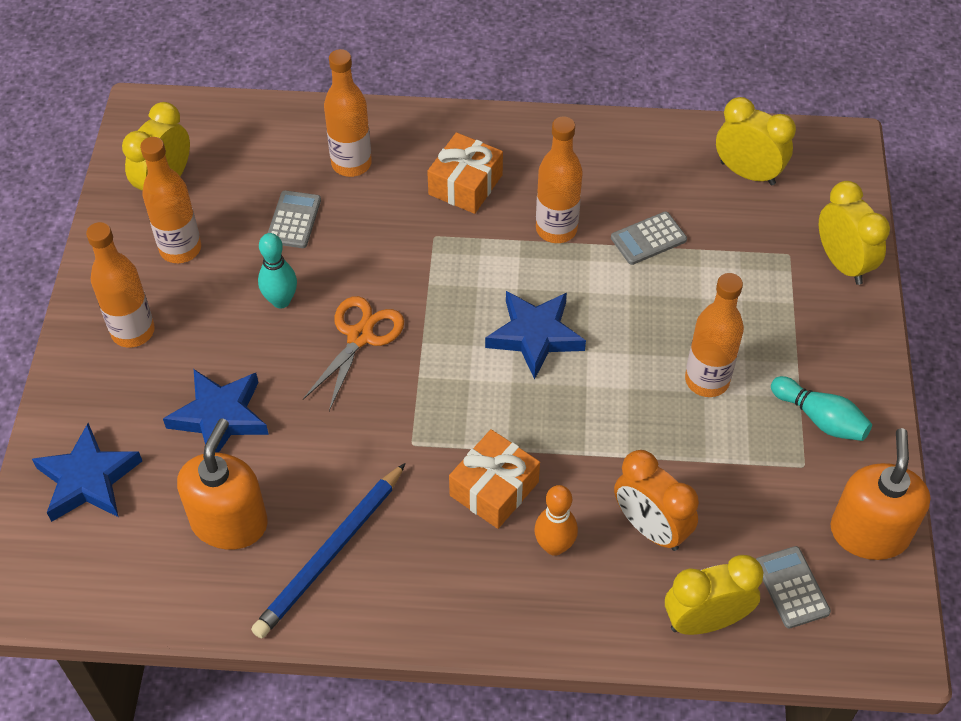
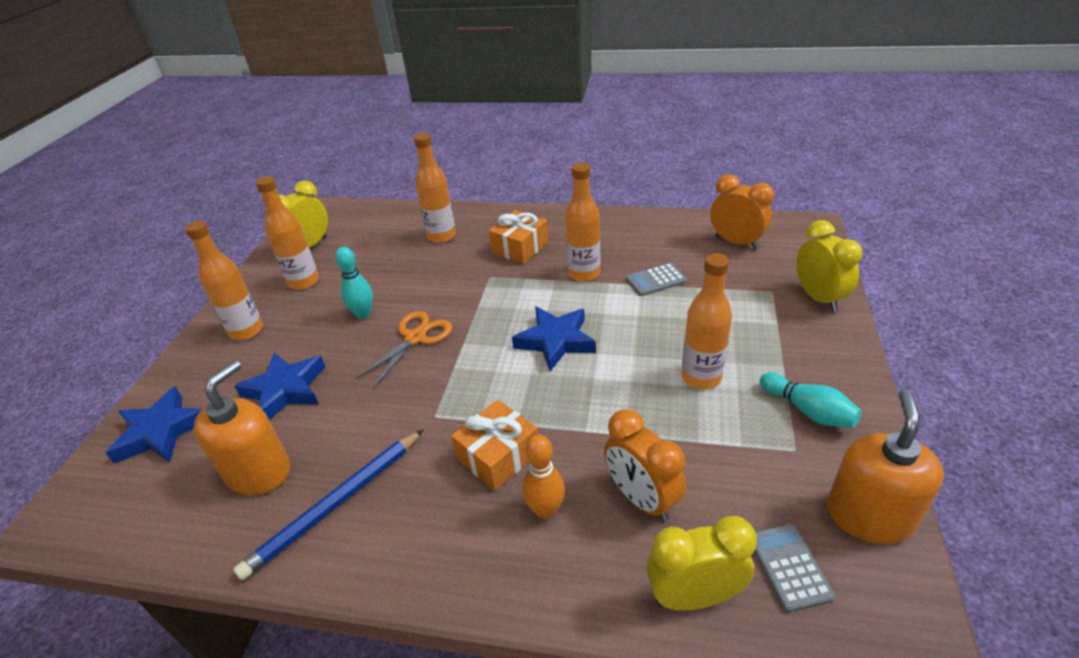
camera: 10 degrees right, 15 degrees down
(294, 220) = (390, 266): grey calculator -> none
(747, 173) = (736, 242): yellow clock -> orange clock

